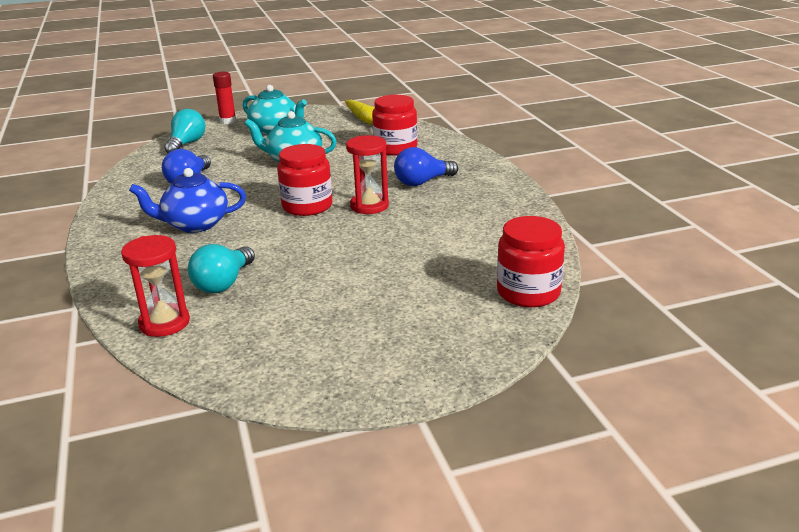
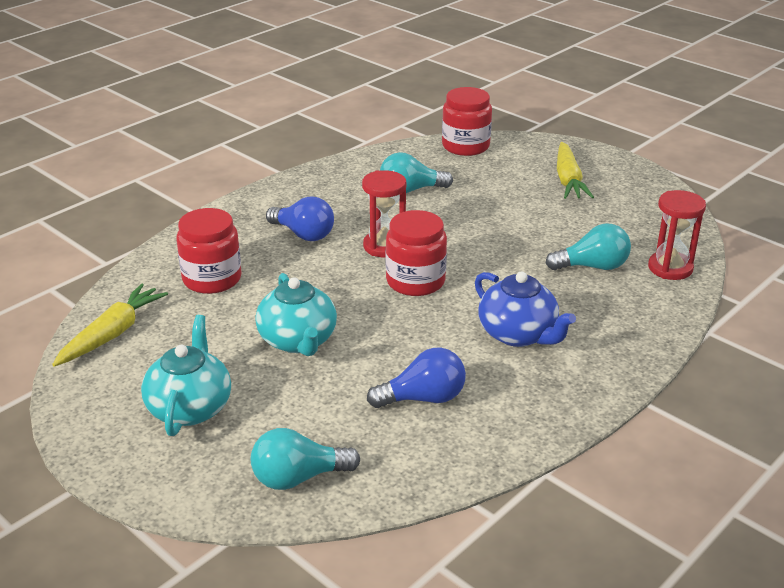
camera: 120 degrees left, 5 degrees up
(228, 121) = (166, 487): red glue stick -> none
(387, 331) = (568, 180): none -> yellow carrot
(452, 237) = (410, 190): none -> turquoise light bulb

